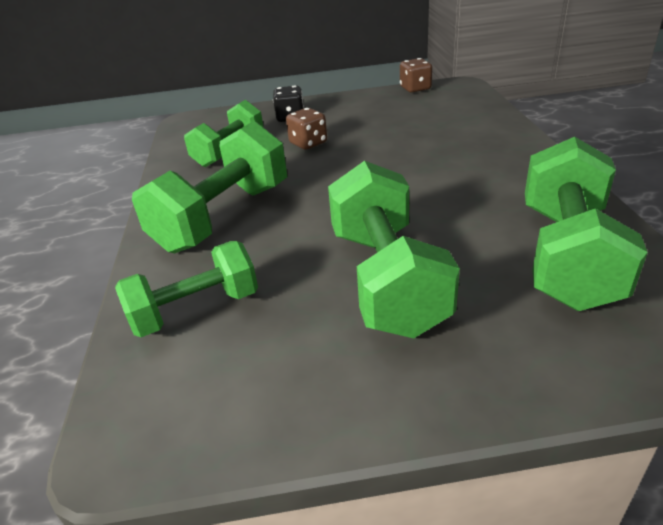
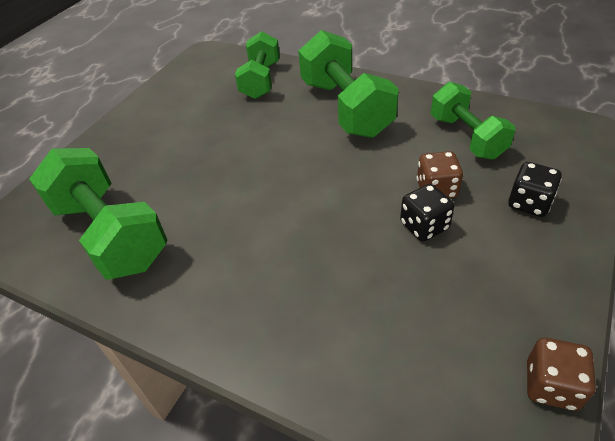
camera: 125 degrees right, 10 degrees up
(351, 136) = (424, 226): none -> black dice
(386, 280) = (198, 147): green dumbbell -> none

